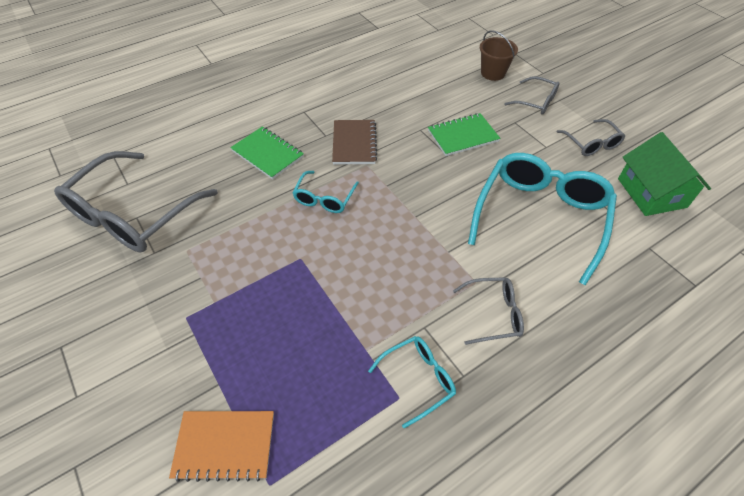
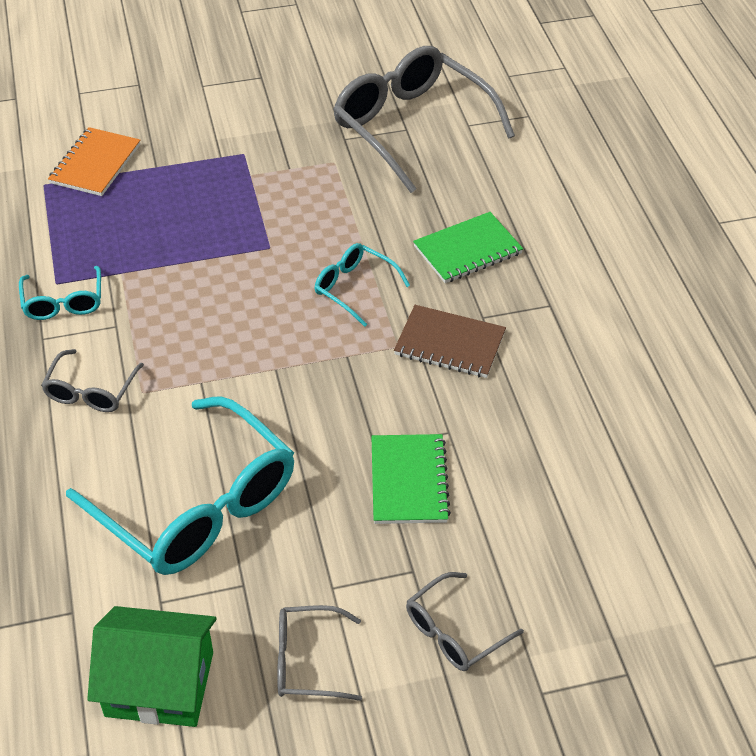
camera: 110 degrees right, 5 degrees down
(493, 73) = (569, 600): brown bucket -> none

